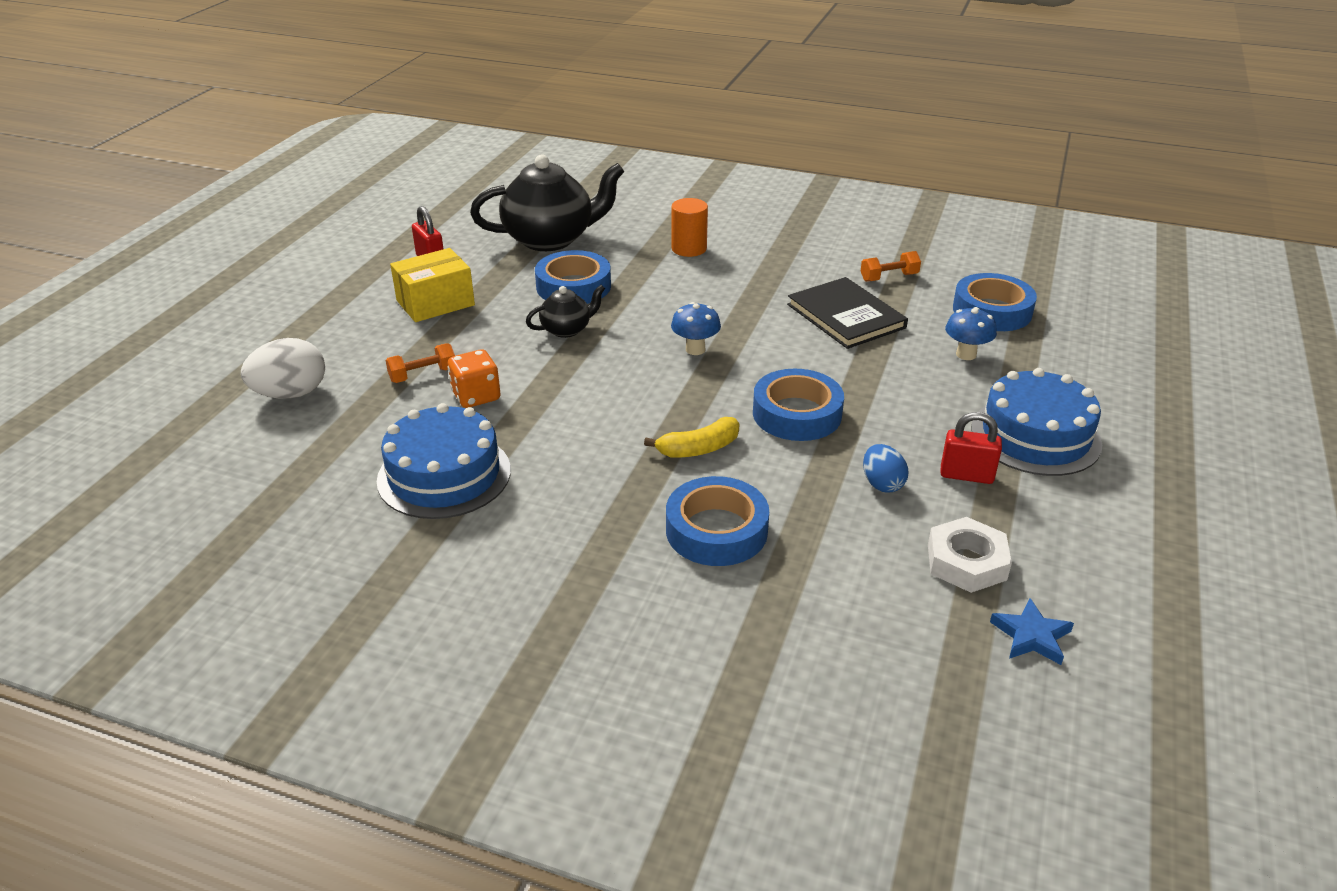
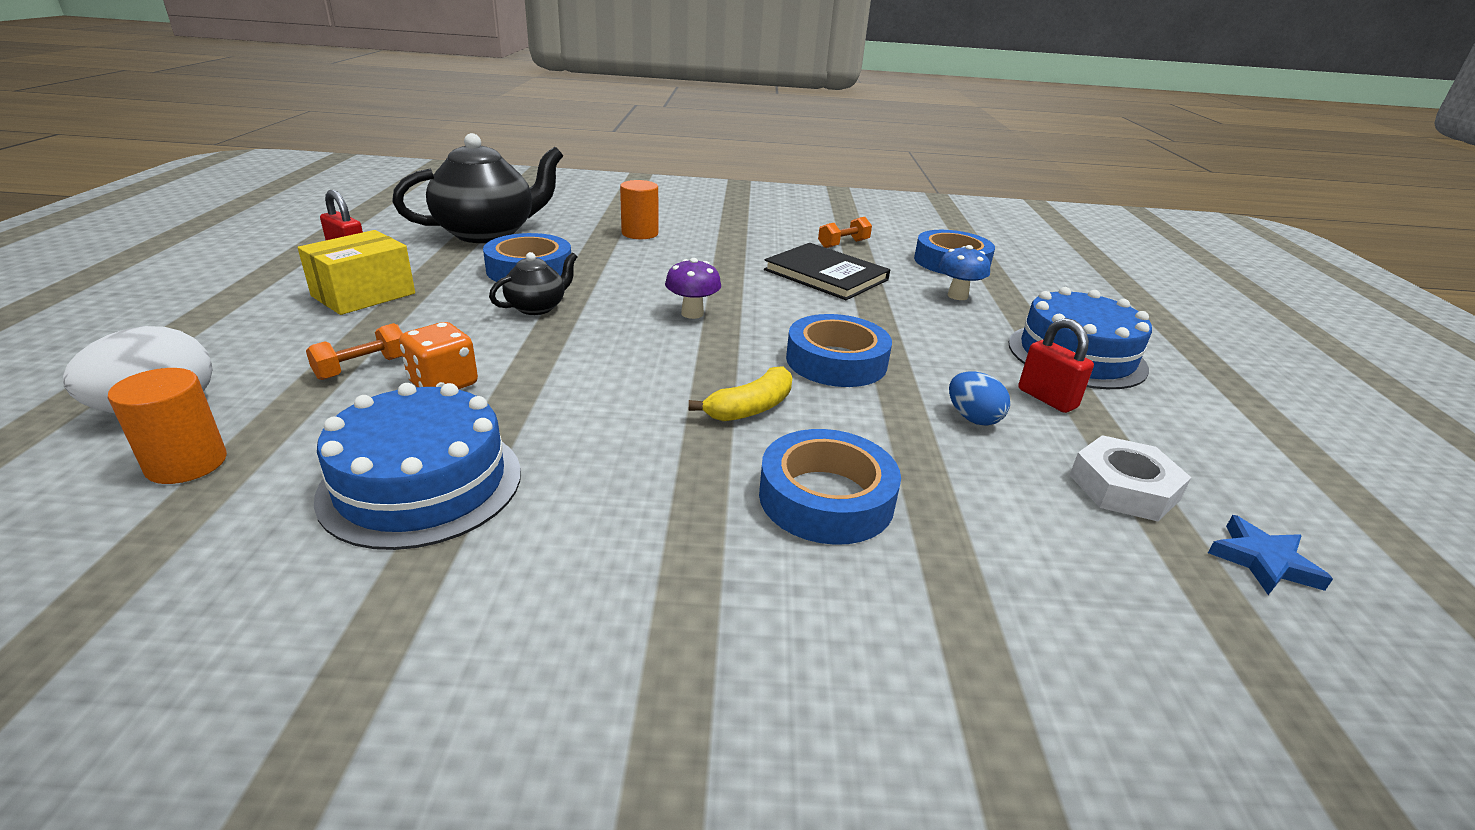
camera: 20 degrees left, 5 degrees down
(306, 438) = (186, 463): none -> orange cylinder
(695, 349) = (692, 313): blue mushroom -> purple mushroom
(966, 475) = (1047, 398): red padlock -> red padlock turned 60 degrees clockwise

